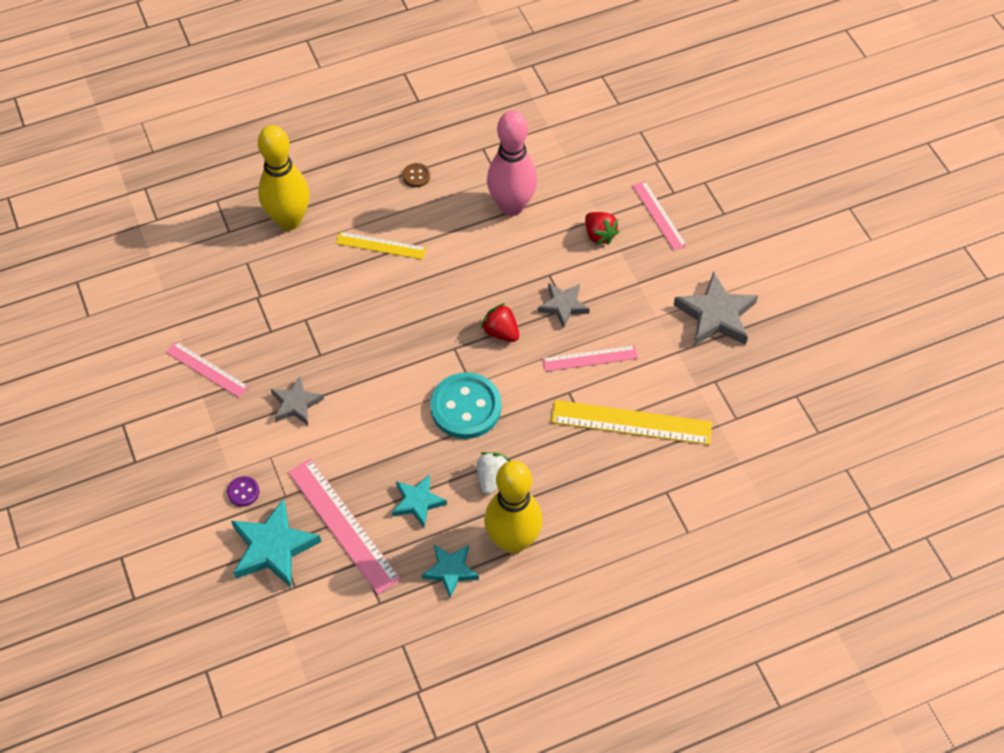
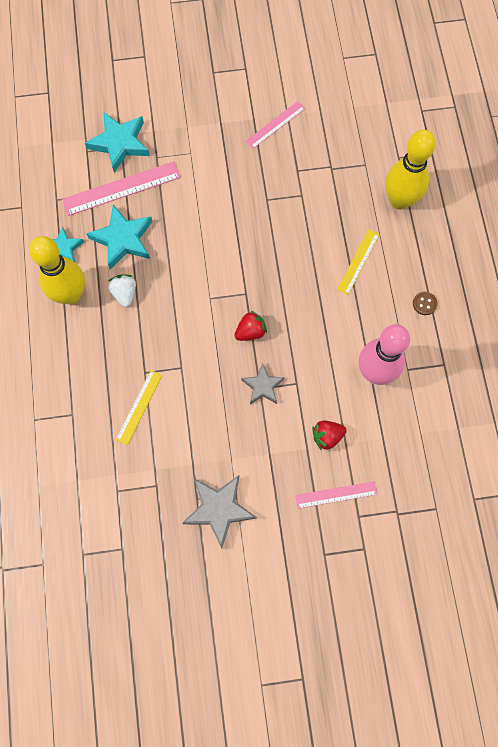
camera: 105 degrees right, 15 degrees up
(243, 492) = (168, 132): purple button -> none
(296, 404) = (229, 176): grey star -> none
(418, 502) = (123, 239): turquoise star -> turquoise star, size x1.62
(466, 407) = (190, 289): turquoise button -> none
(493, 478) = (124, 293): white strawberry -> white strawberry turned 135 degrees counterclockwise
(590, 358) = (207, 392): pink ruler -> none
(631, 423) = (139, 407): yellow ruler -> yellow ruler, size x0.61

